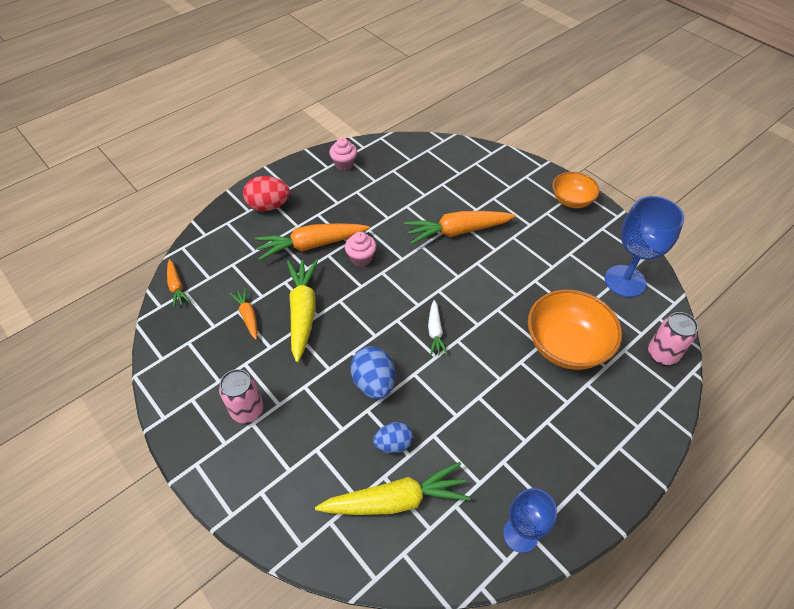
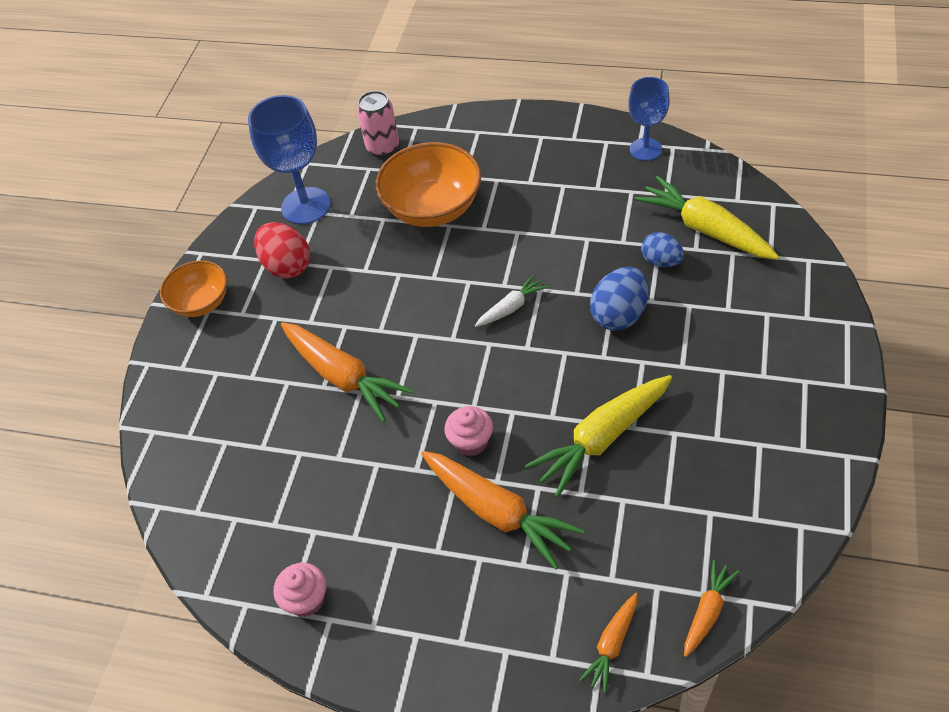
camera: 120 degrees left, 0 degrees up
(247, 410) = (757, 390): pink can -> none
(248, 316) = (662, 489): orange carrot -> orange carrot (612, 645)
(269, 206) = (474, 629): red egg -> red egg (287, 266)

